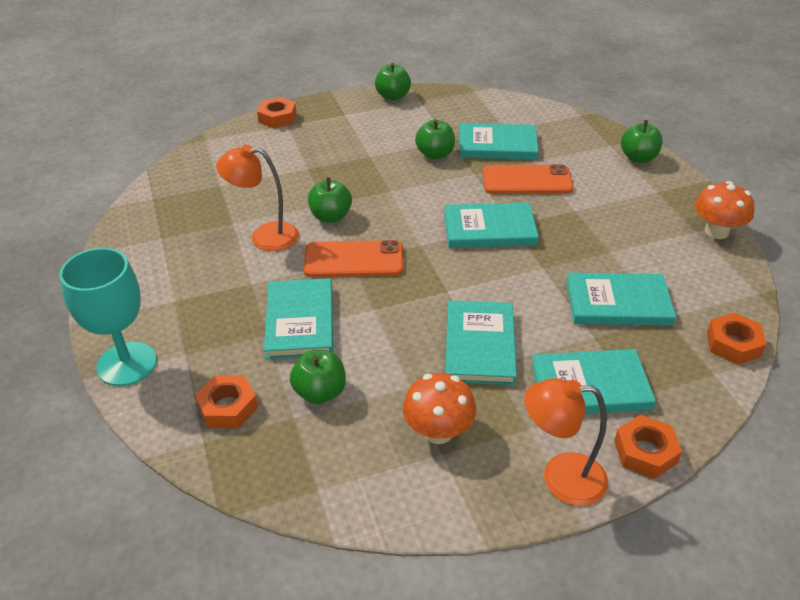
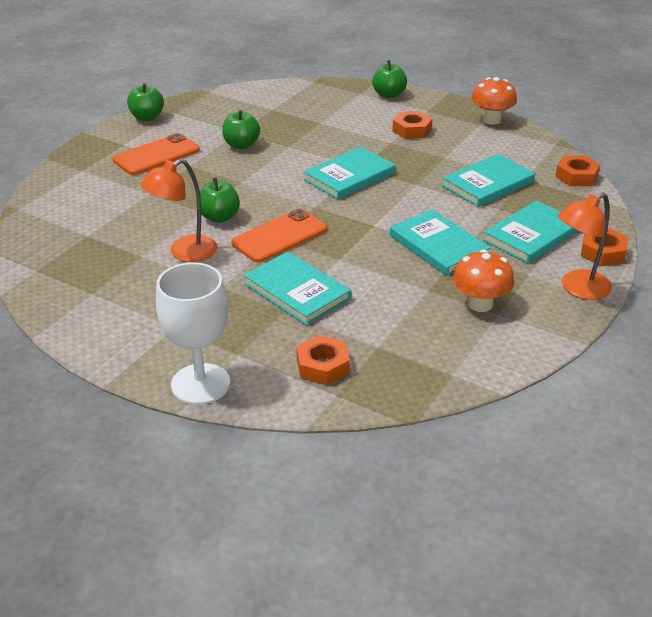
camera: 40 degrees left, 5 degrees down
(127, 364) = (200, 384): turquoise goblet -> white goblet
(277, 118) = (64, 168): orange nut -> orange nut (412, 130)
(320, 392) = (374, 323): green apple -> none
(497, 145) = (280, 122): turquoise book -> none
(527, 180) = (333, 136): orange phone -> orange phone (156, 155)

